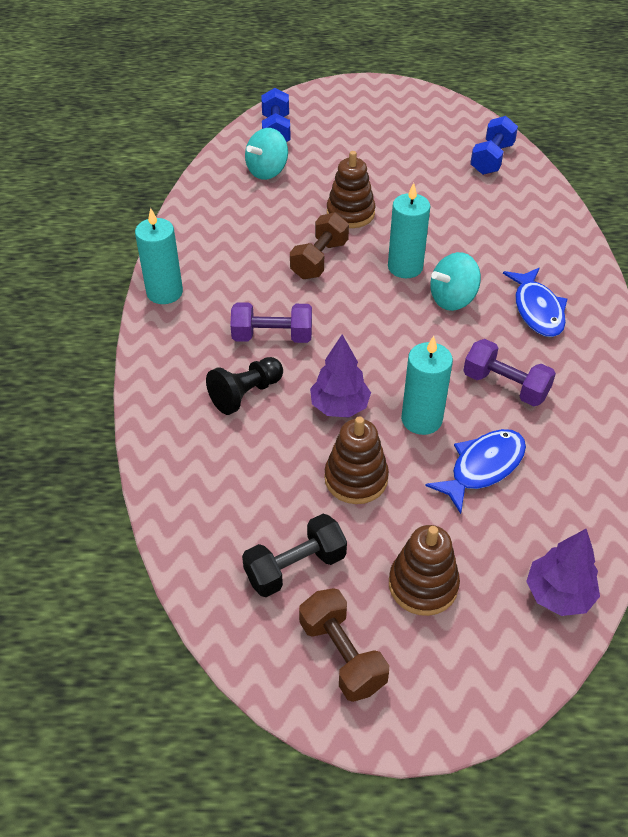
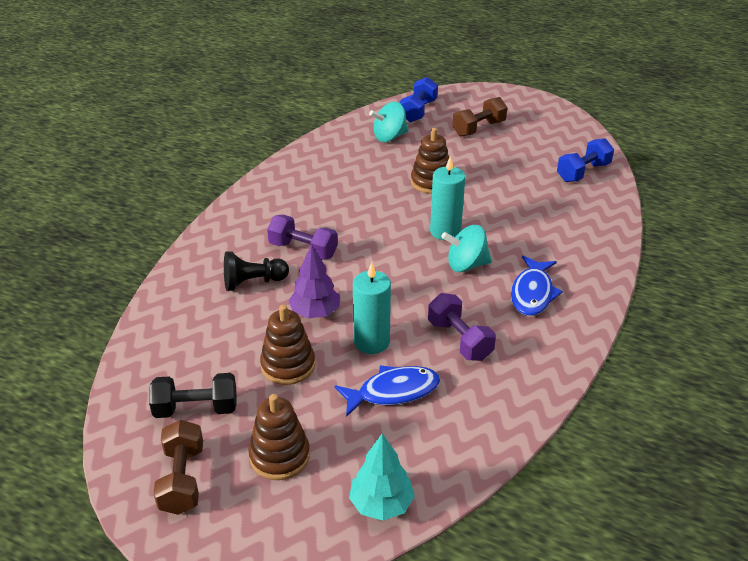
camera: 25 degrees right, 10 degrees down
(164, 292) = (249, 198): turquoise candle -> none
(319, 260) = (381, 208): brown dumbbell -> brown dumbbell (478, 128)
(558, 594) = (381, 504): purple tree -> turquoise tree

